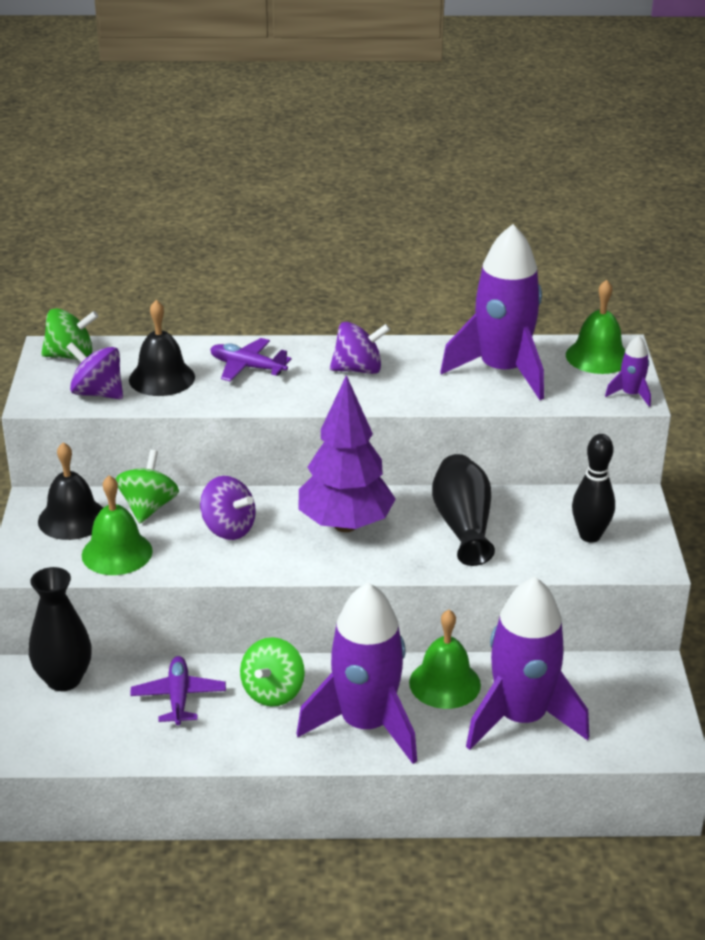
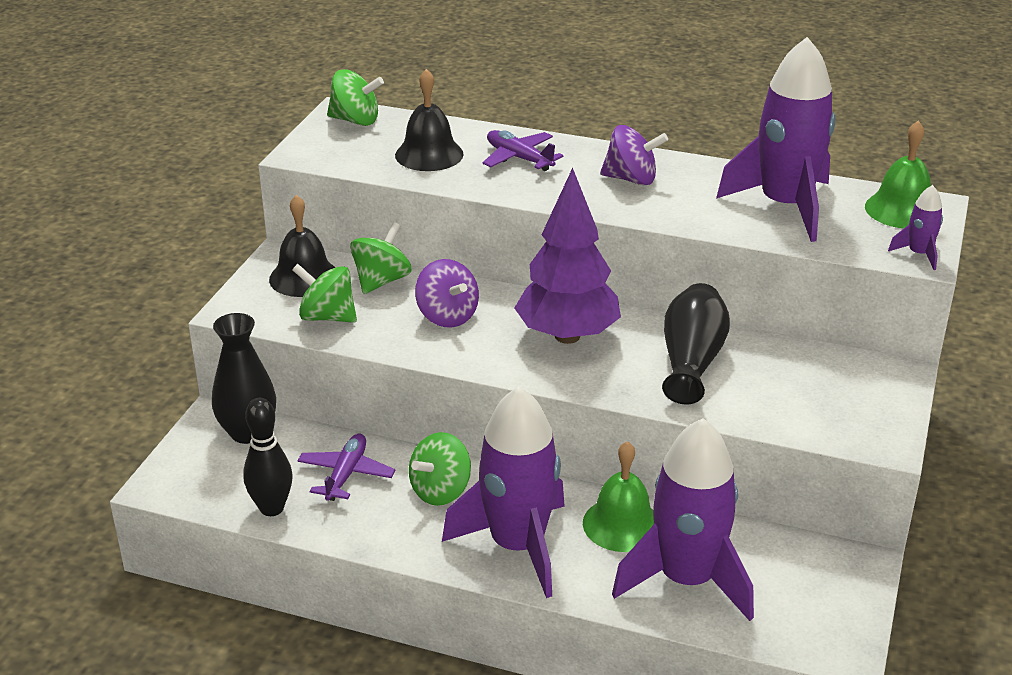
camera: 20 degrees right, 0 degrees up
(97, 393) = (359, 158): purple spinning top -> none
(117, 553) = (327, 317): green bell -> green spinning top
(590, 536) = (827, 400): black bowling pin -> black bowling pin (272, 508)

